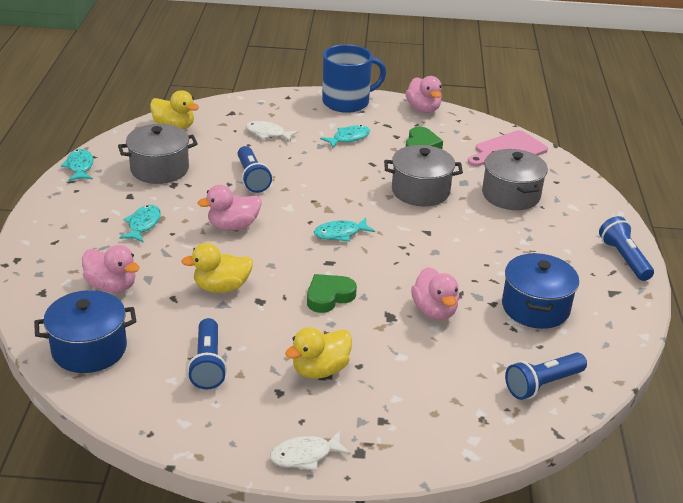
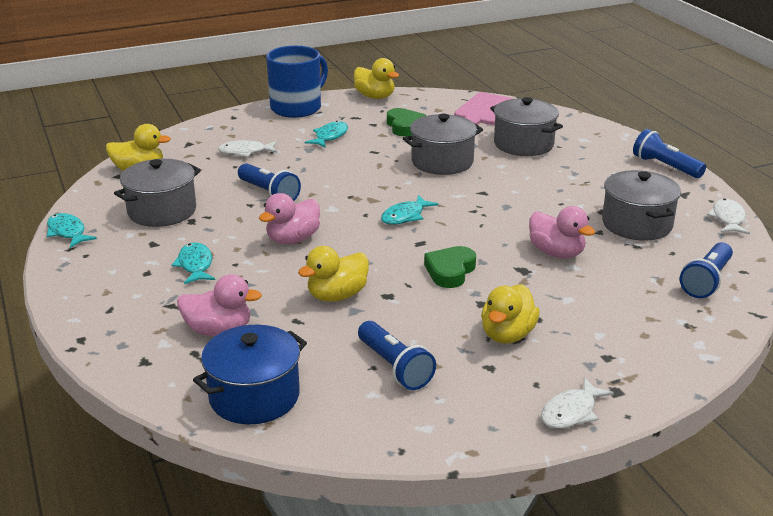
camera: 25 degrees left, 5 degrees down
(423, 109) = (375, 97): pink duck -> yellow duck
(535, 307) = (637, 224): blue pot -> grey pot
(630, 331) = (728, 219): none -> white fish

